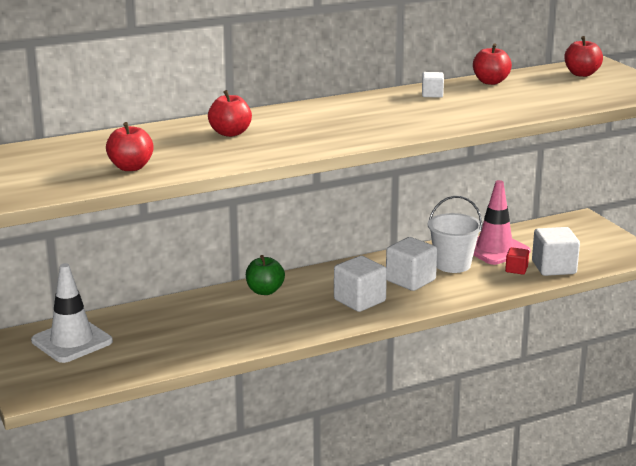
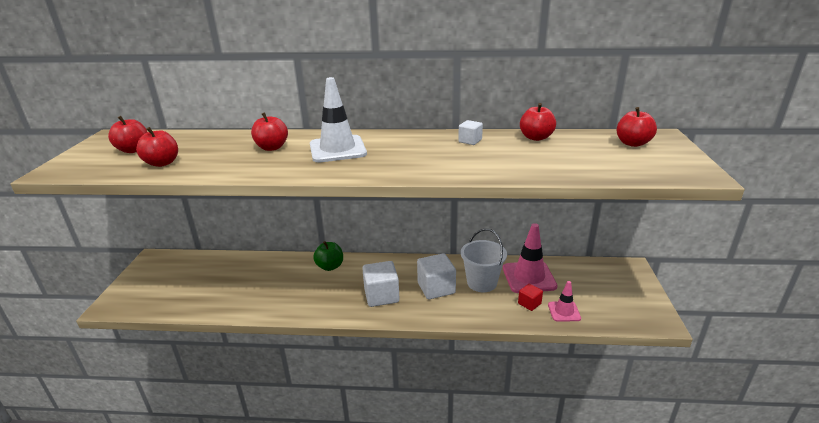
camera: 30 degrees right, 5 degrees up
(59, 163) = (134, 150): none -> red apple
(72, 341) = (181, 271): white traffic cone -> white traffic cone (337, 149)
(554, 267) = (564, 311): white cube -> pink traffic cone

